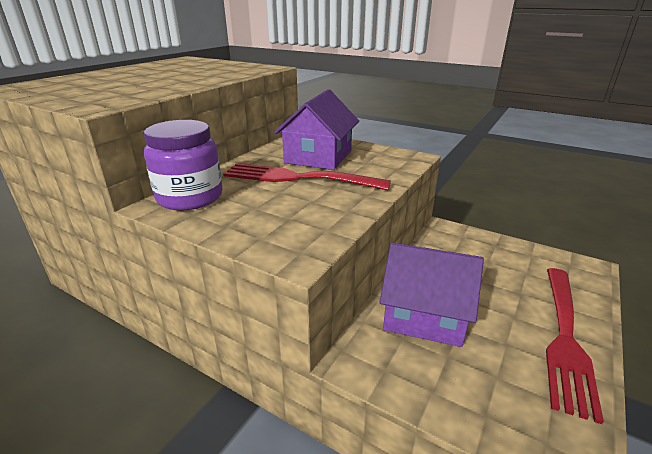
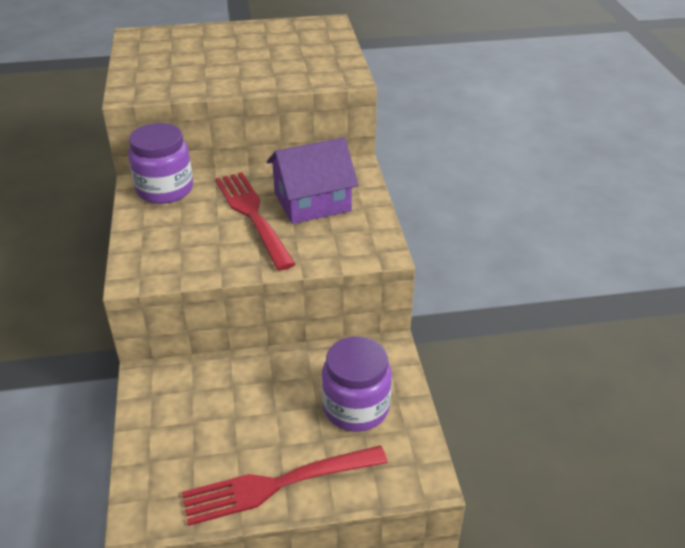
camera: 50 degrees right, 10 degrees up
(424, 314) = (230, 390): purple house -> none
(495, 264) = (356, 407): none -> purple jar

